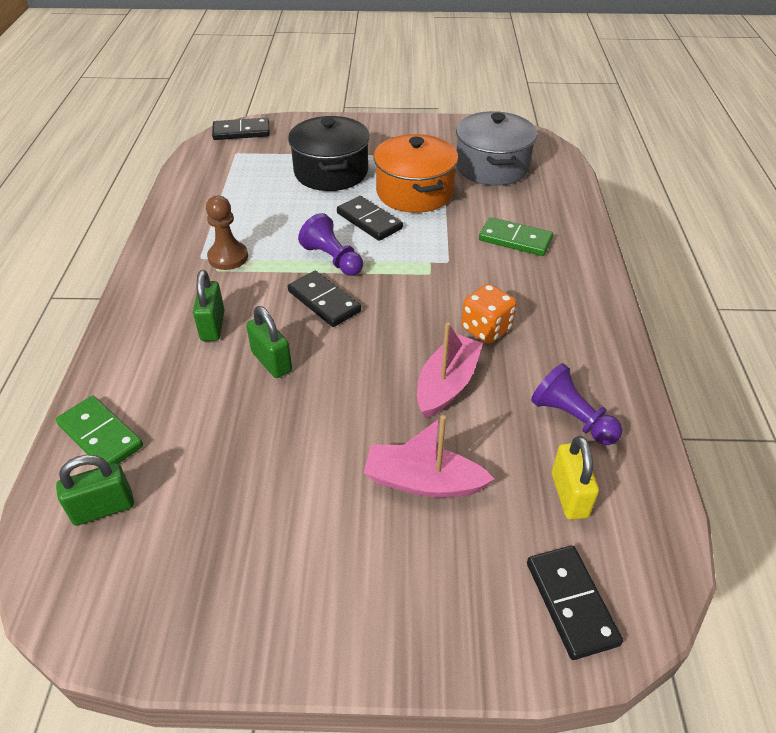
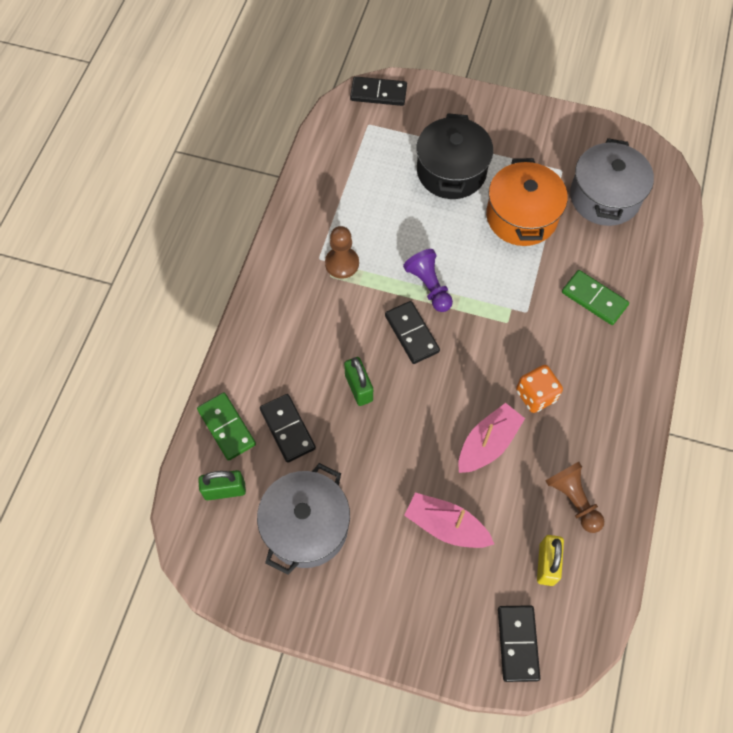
camera: 15 degrees right, 20 degrees up
(212, 326) = (319, 339): green padlock -> none
(229, 526) = (306, 526): none -> grey pot
(369, 221) = (471, 245): black domino -> black domino (287, 429)
(572, 418) = (573, 499): purple pawn -> brown pawn

